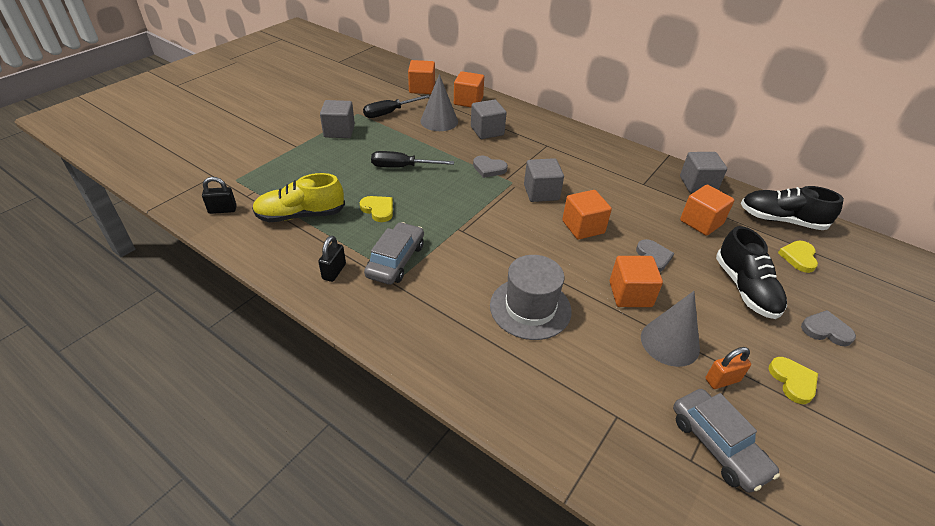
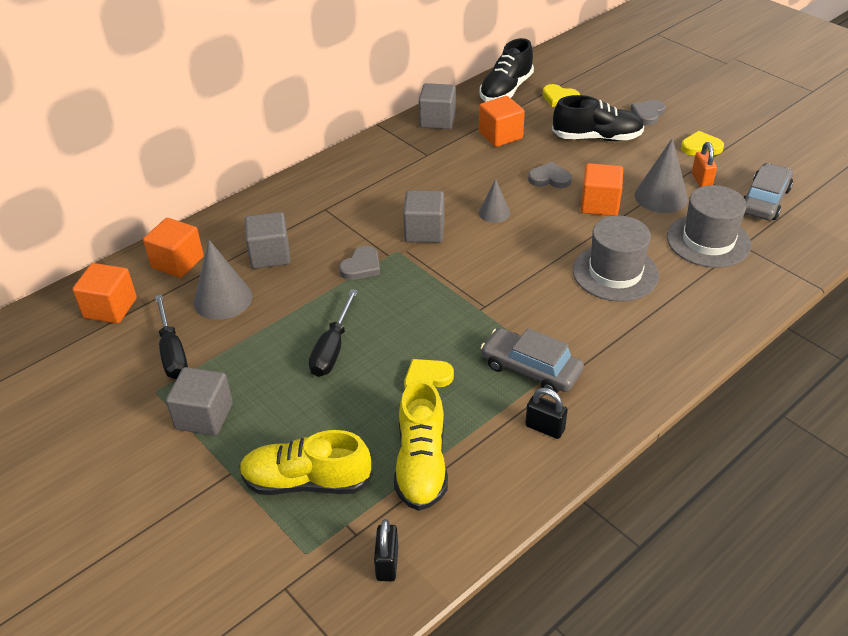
camera: 75 degrees left, 0 degrees up
(288, 173) = (307, 481): none -> yellow shoe
(583, 227) = (494, 213): orange cube -> grey cone
(610, 383) = (708, 241): none -> grey hat
(718, 445) = (764, 200): grey car -> grey car turned 45 degrees counterclockwise

